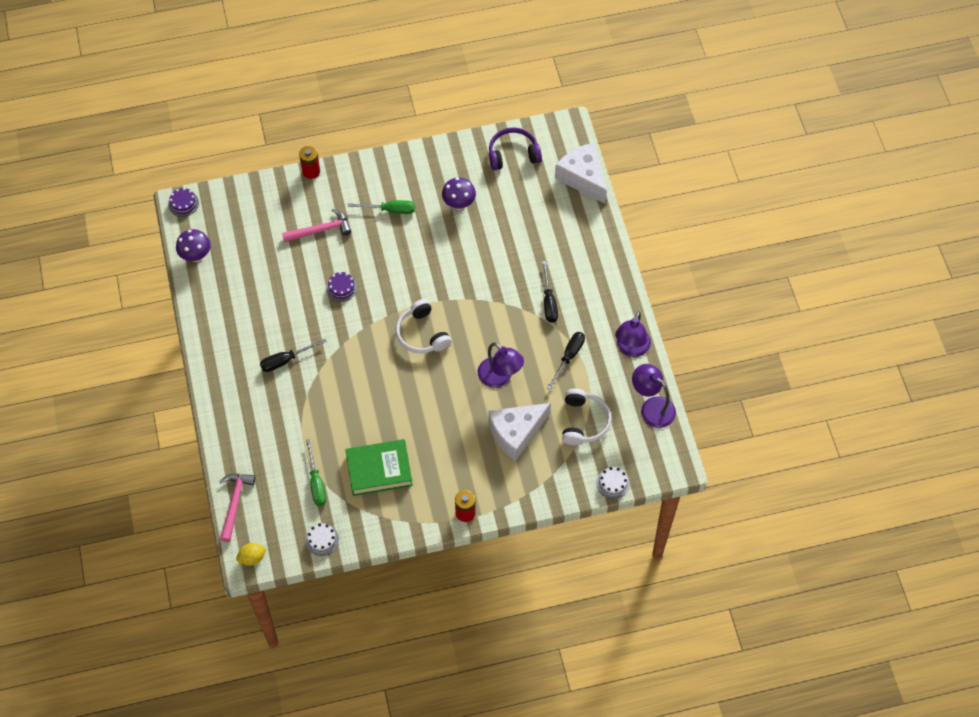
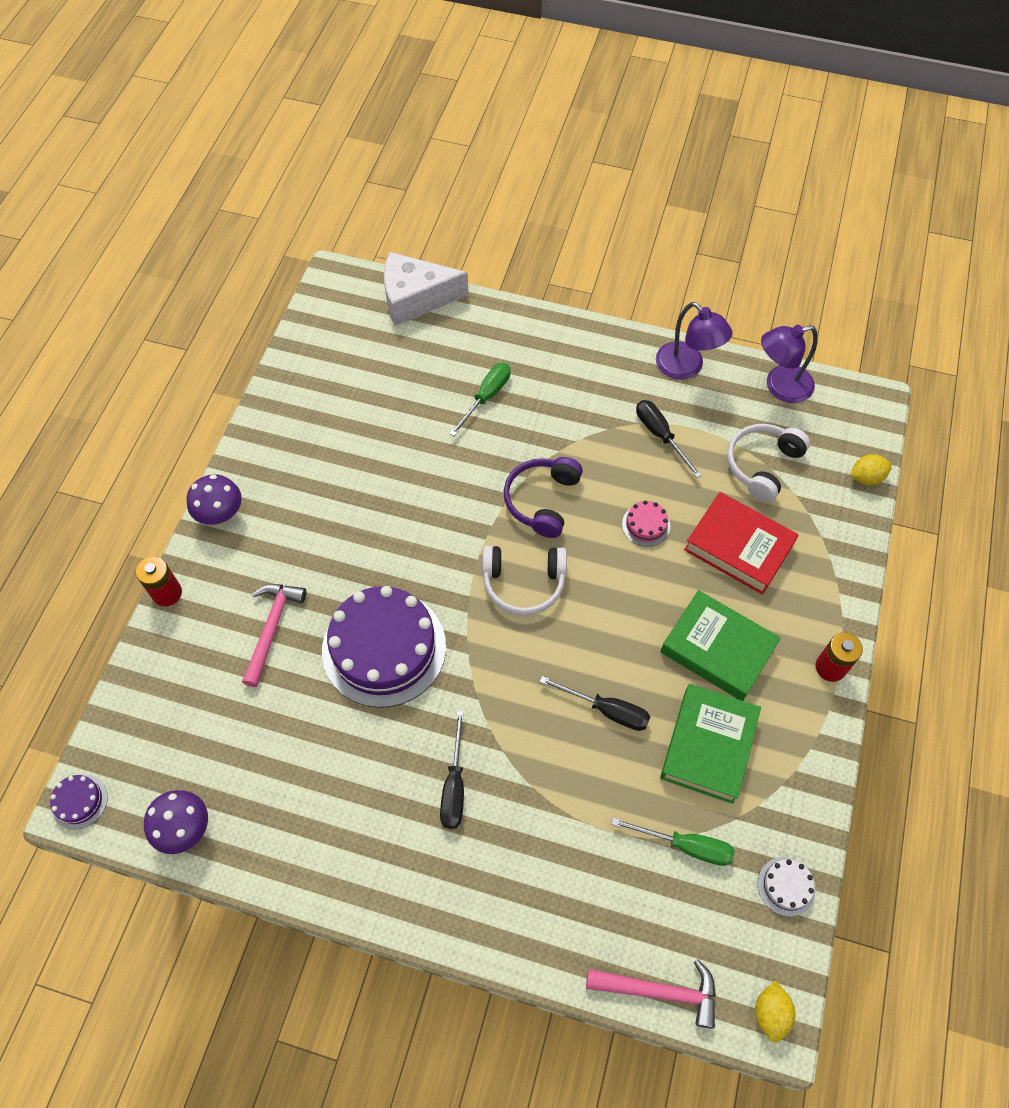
camera: 60 degrees left, 0 degrees up
(235, 503) = (660, 991): pink hammer -> pink hammer turned 150 degrees clockwise
(341, 287) = (384, 648): purple cake -> purple cake, size x2.41
(390, 210) = (305, 526): green screwdriver -> green screwdriver (486, 397)
(441, 450) = (717, 649): none -> green book
(459, 204) = (356, 443): purple mushroom -> purple mushroom (221, 516)
(500, 378) = (646, 525): purple lamp -> pink cake
(513, 154) = (328, 350): purple headphones -> purple headphones (542, 500)
(516, 433) = (738, 547): white cheese -> red book
(549, 302) = (567, 417): black screwdriver -> black screwdriver (606, 710)
(583, 422) = (762, 465): white headphones -> white headphones turned 90 degrees counterclockwise
(612, 483) = (866, 477): white cake -> yellow lemon

